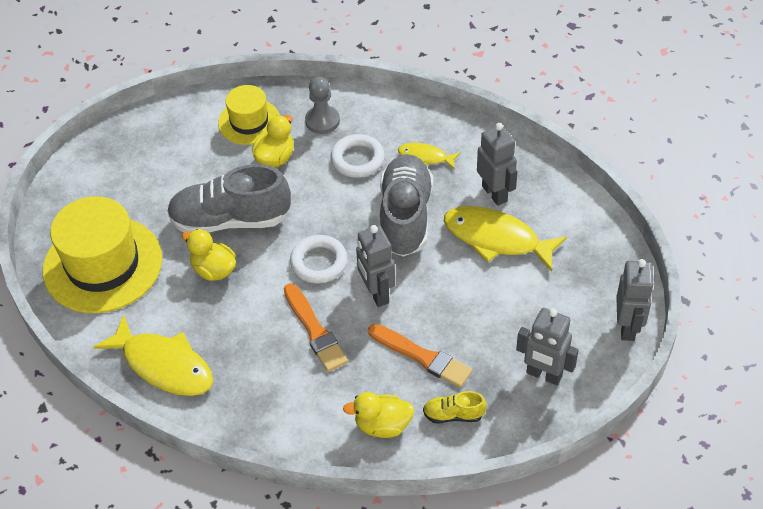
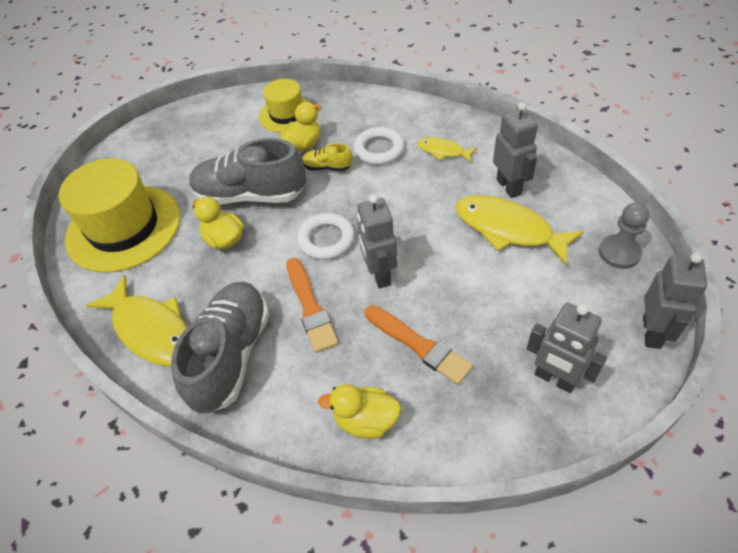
camera: 10 degrees right, 0 degrees up
(322, 121) = (352, 116): grey pawn -> grey pawn (619, 253)
(405, 217) = (418, 203): grey shoe -> grey shoe (231, 355)
(453, 415) = (447, 416): yellow shoe -> yellow shoe (327, 167)

